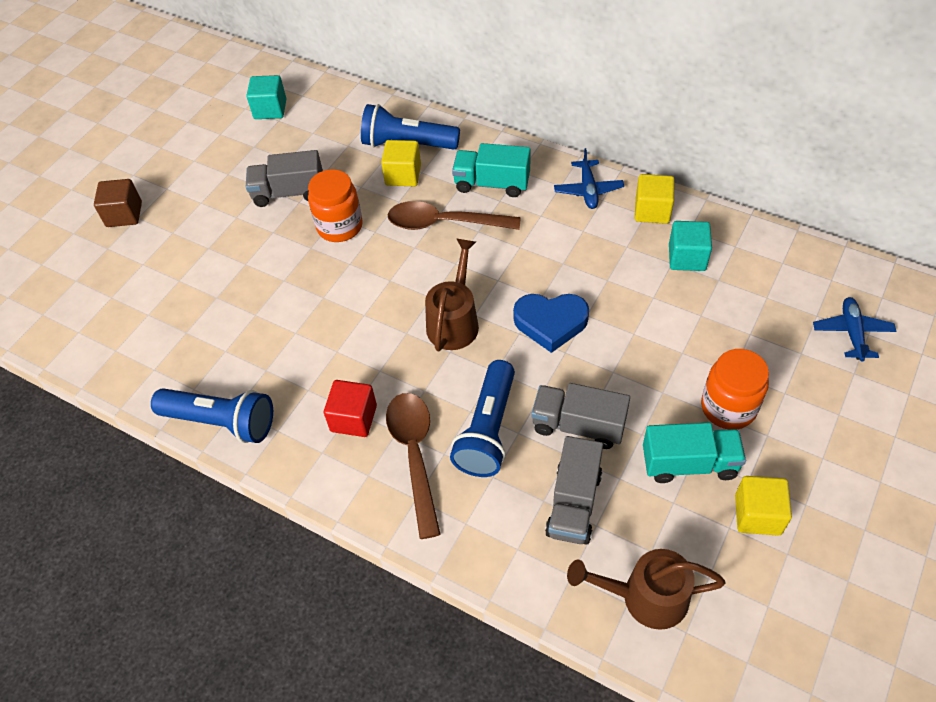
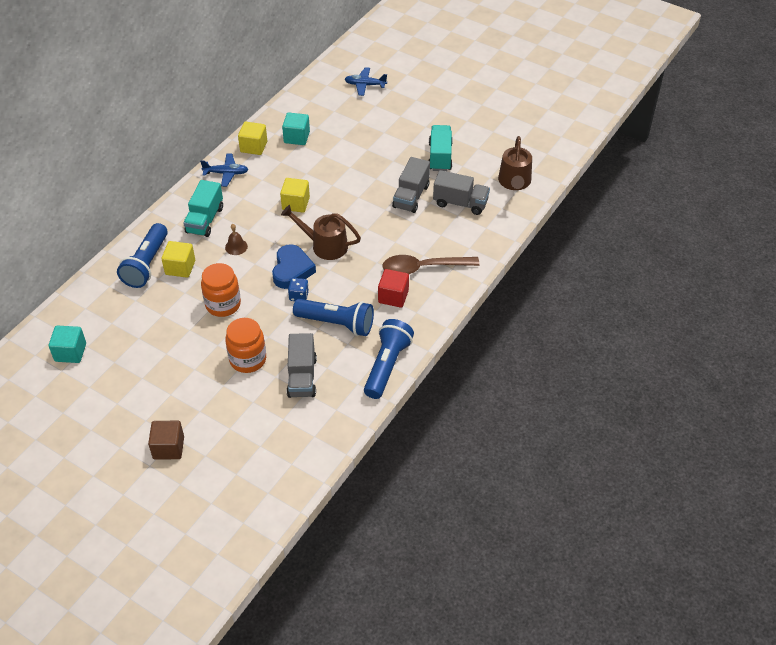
camera: 90 degrees left, 5 degrees down
(289, 192) = (177, 336): grey truck -> grey truck (302, 377)
(355, 303) = (299, 296): none -> blue dice
(444, 223) = (236, 247): brown spoon -> brown bell
(488, 430) = (409, 234): blue flashlight -> blue flashlight (336, 323)
(550, 323) = (335, 201): blue heart -> blue heart (292, 270)
(728, 407) = (406, 137): orange jar -> orange jar (248, 359)
(757, 515) = (471, 137): yellow cube -> yellow cube (295, 203)

